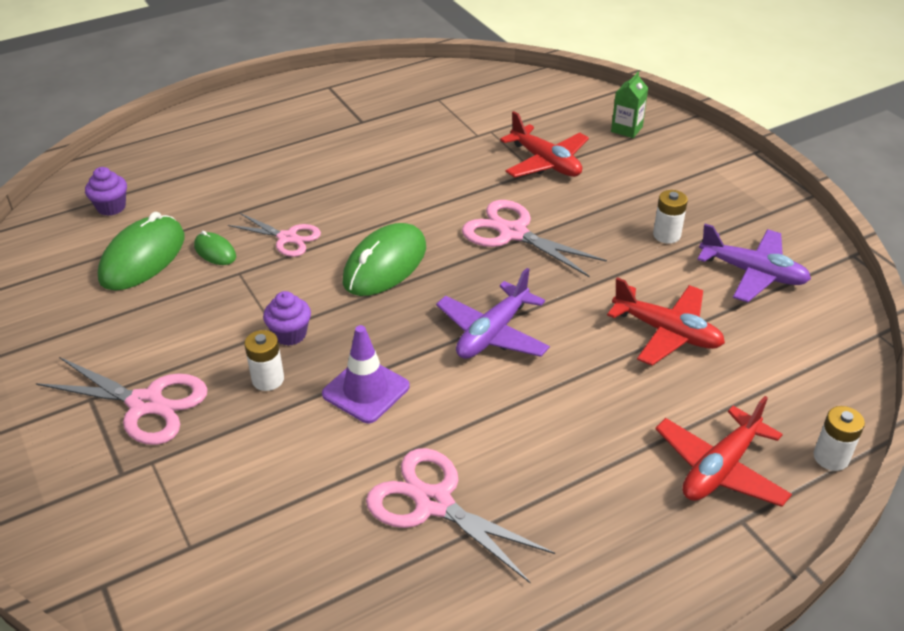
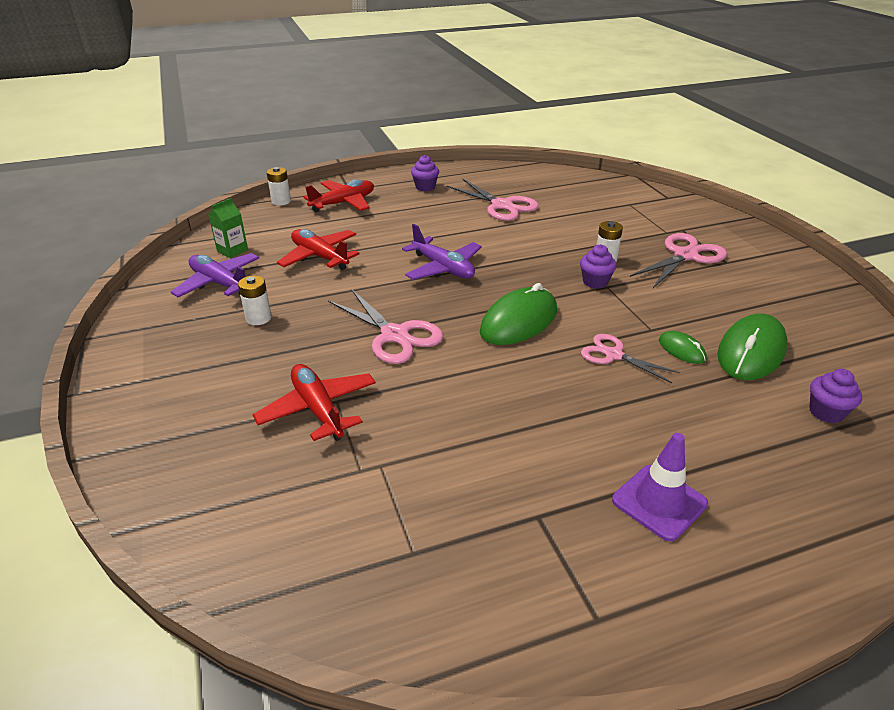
camera: 170 degrees left, 5 degrees down
(146, 404) = (685, 256): pink scissors -> pink scissors turned 105 degrees clockwise
(366, 390) = (537, 248): purple traffic cone -> purple traffic cone (659, 502)
(492, 333) = (443, 268): purple plane -> purple plane turned 90 degrees clockwise
(598, 550) = (425, 187): none -> purple cupcake
(626, 129) = (184, 447): green carton -> green carton (232, 250)

